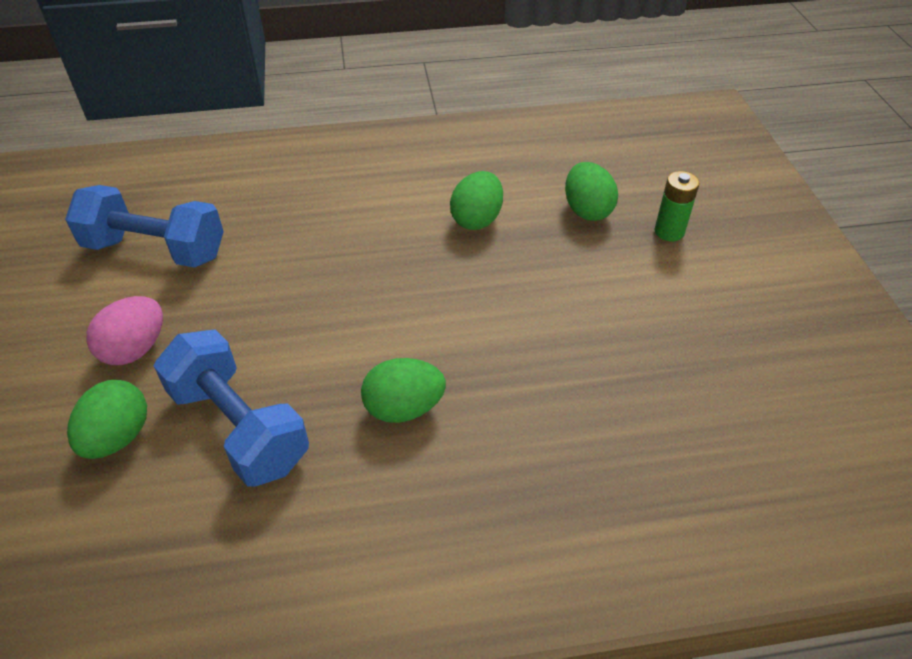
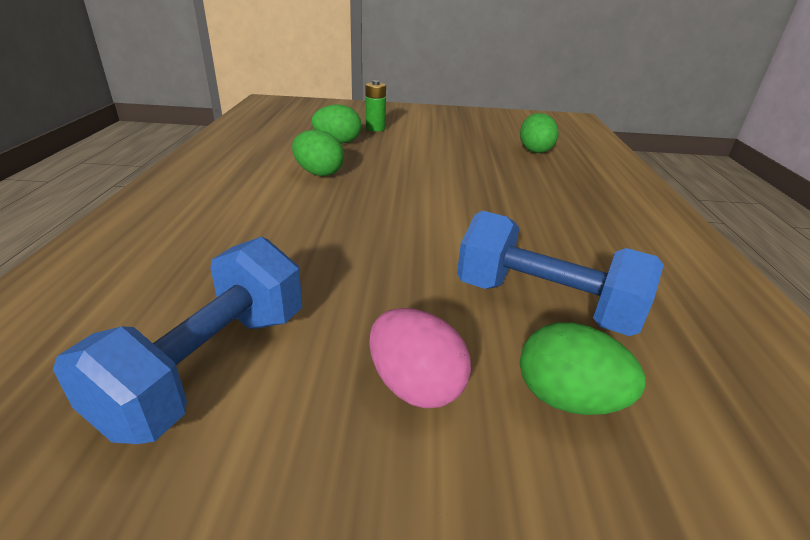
camera: 80 degrees left, 15 degrees down
(239, 427) = (544, 304): blue dumbbell -> blue dumbbell turned 60 degrees clockwise
(404, 408) = (520, 224): green egg -> green egg (534, 150)

